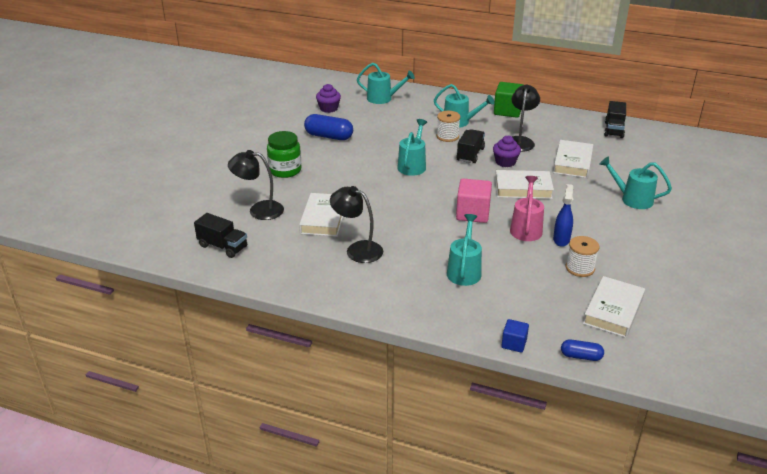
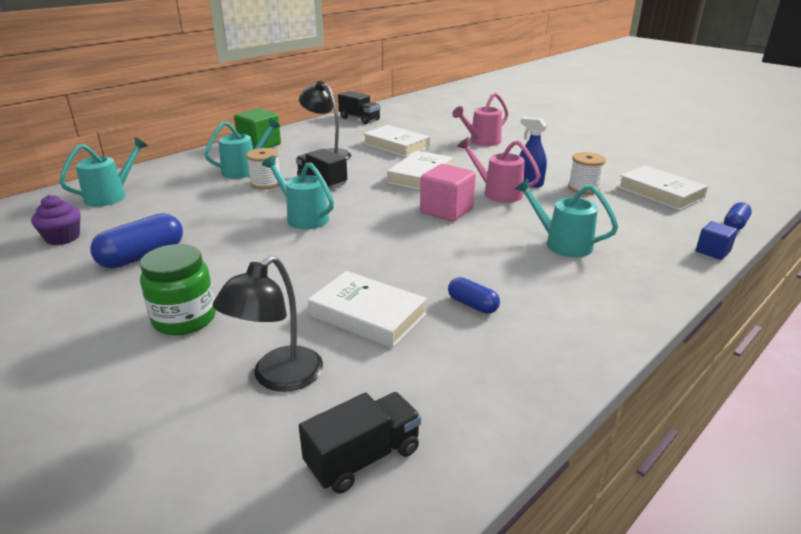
camera: 65 degrees left, 5 degrees down
(357, 249) = (472, 305): black lamp -> blue capsule
(505, 162) = (360, 170): purple cupcake -> none
(632, 199) = (481, 142): turquoise watering can -> pink watering can

